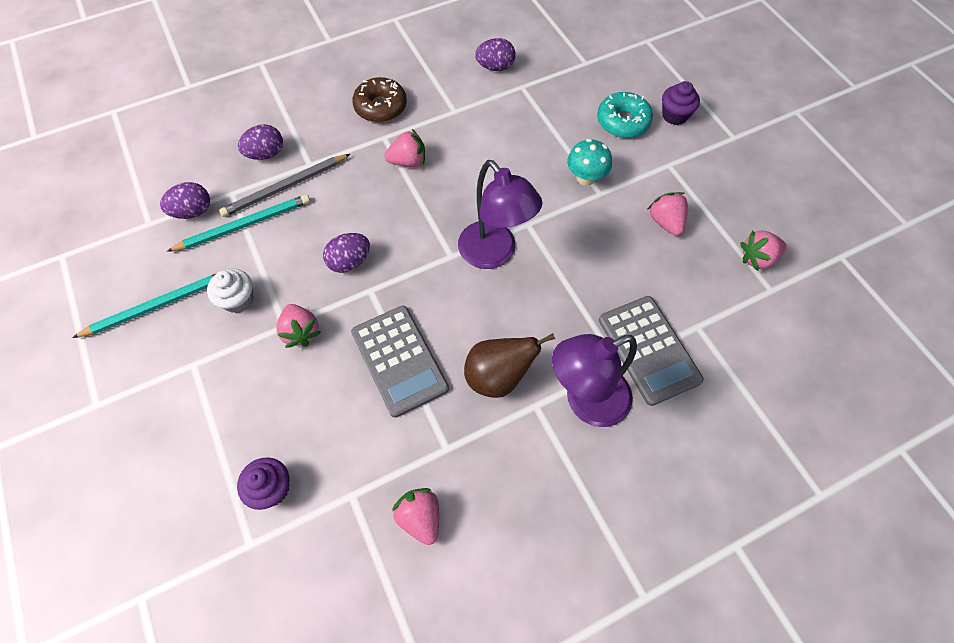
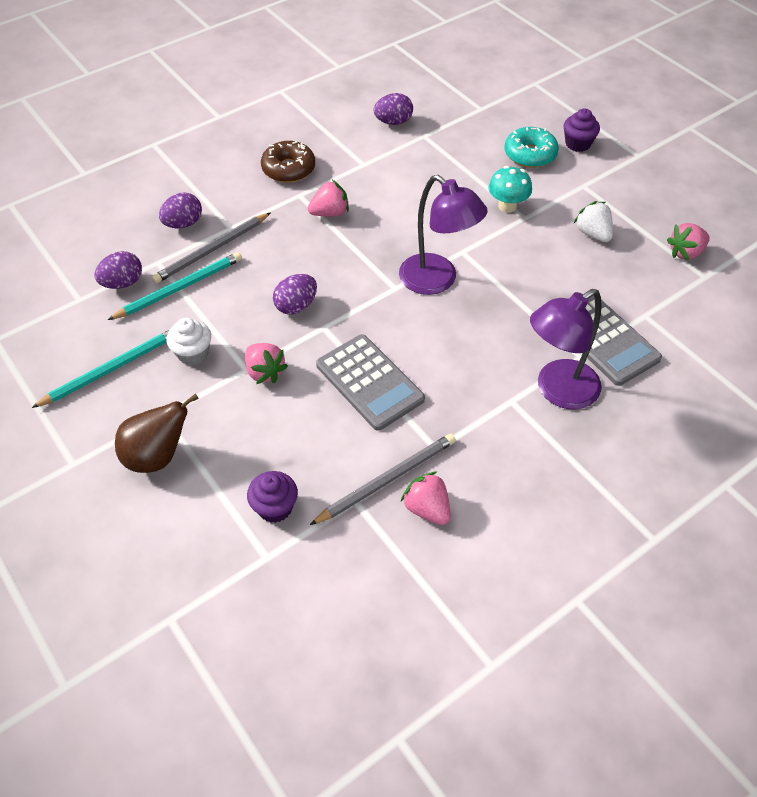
camera: 10 degrees left, 10 degrees down
(389, 476) = (387, 480): none -> grey pencil
(498, 377) = (469, 382): brown pear -> brown pear (157, 456)
(665, 222) = (593, 234): pink strawberry -> white strawberry

